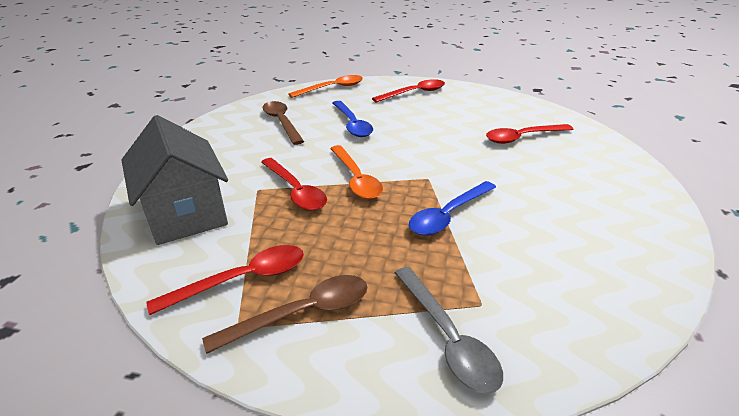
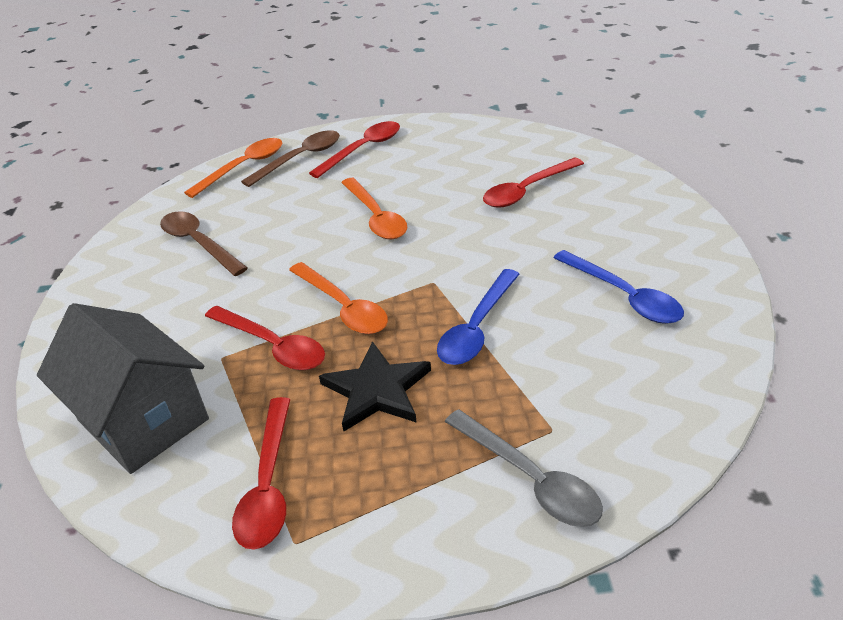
camera: 15 degrees left, 5 degrees up
(242, 279) = (268, 484): red spoon -> red spoon turned 135 degrees clockwise
(302, 313) = (361, 502): brown spoon -> brown spoon (300, 158)
(352, 124) = (300, 223): blue spoon -> blue spoon (624, 296)
(353, 237) = (377, 390): none -> black star
(405, 131) = (376, 217): none -> orange spoon

